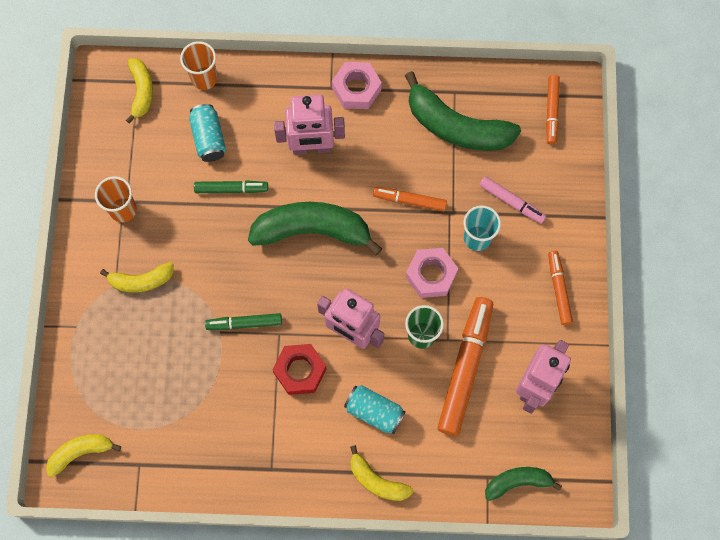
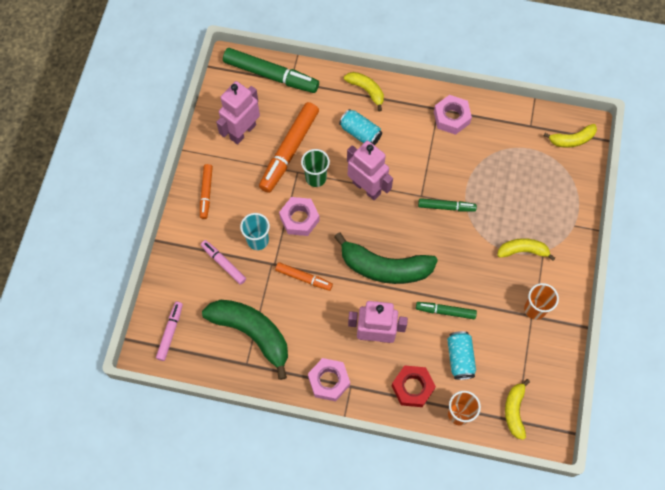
camera: 170 degrees left, 5 degrees down
(251, 458) = (451, 117): none -> pink nut
(300, 371) = (409, 168): red nut -> red nut (412, 387)
(517, 482) = (271, 75): green banana -> green marker
(551, 112) = (170, 332): orange marker -> pink marker

